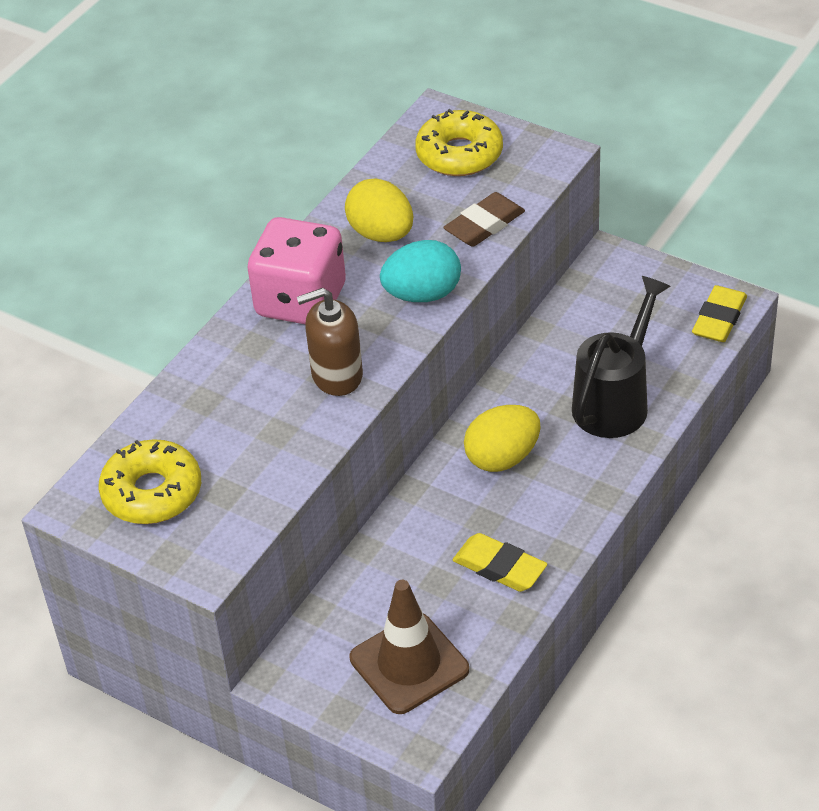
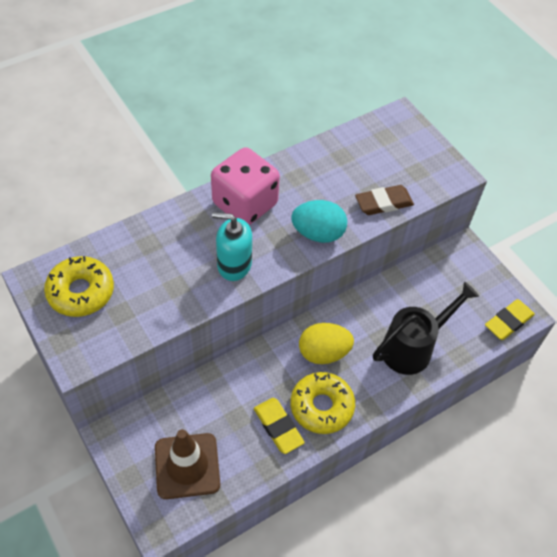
camera: 20 degrees right, 10 degrees up
(337, 375) = (234, 265): brown soap dispenser -> turquoise soap dispenser
(381, 234) = (319, 181): yellow egg -> none
(459, 154) = (397, 148): yellow donut -> yellow donut (321, 406)

